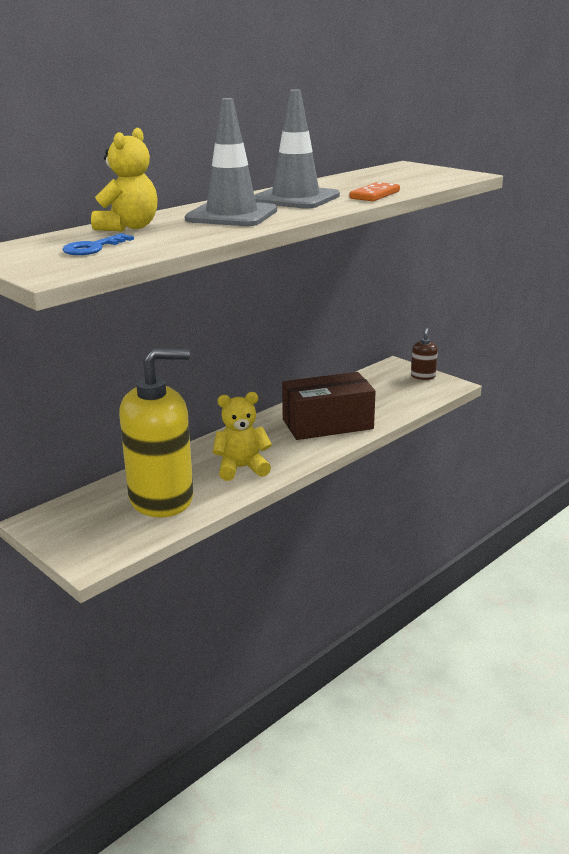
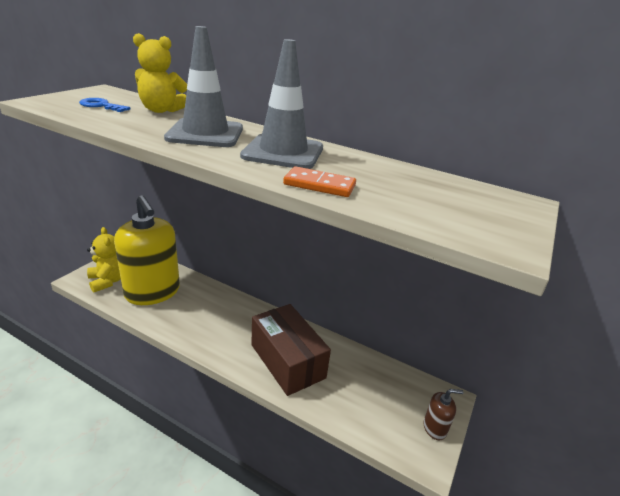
camera: 70 degrees right, 5 degrees up
(241, 468) = (198, 321): yellow teddy bear -> yellow teddy bear (108, 281)

